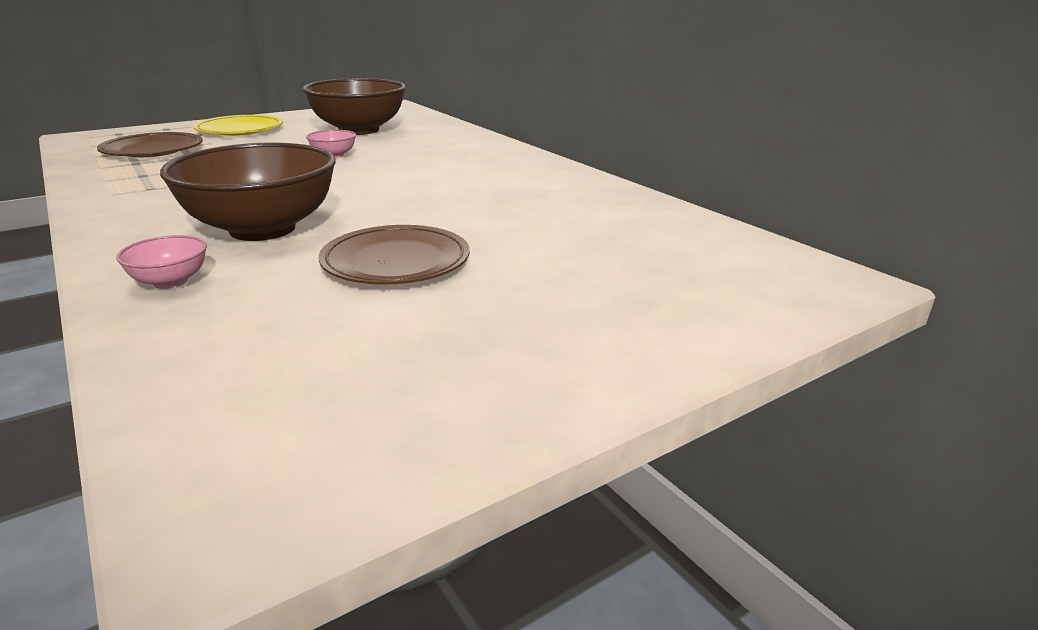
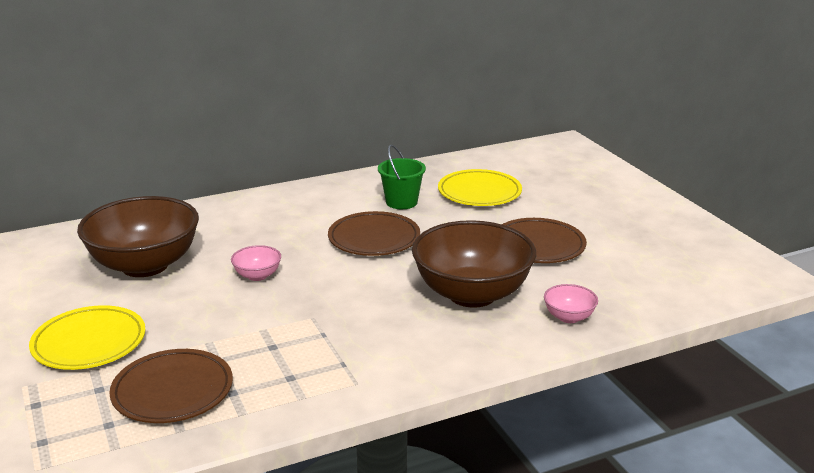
camera: 80 degrees left, 0 degrees up
(412, 185) = (374, 239): none -> brown plate
(515, 191) = (401, 202): none -> green bucket
(567, 225) = (479, 192): none -> yellow plate

